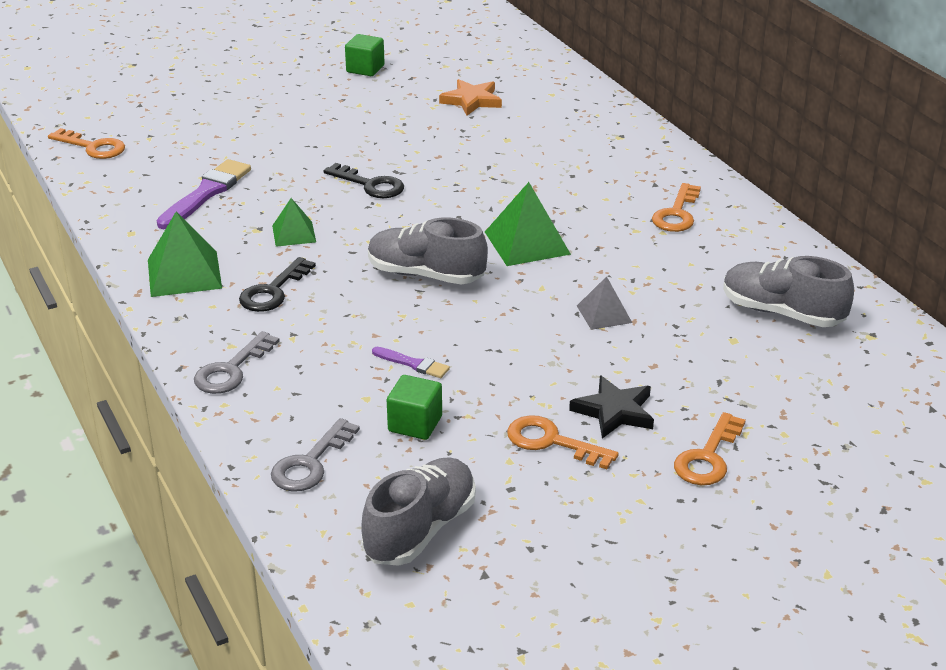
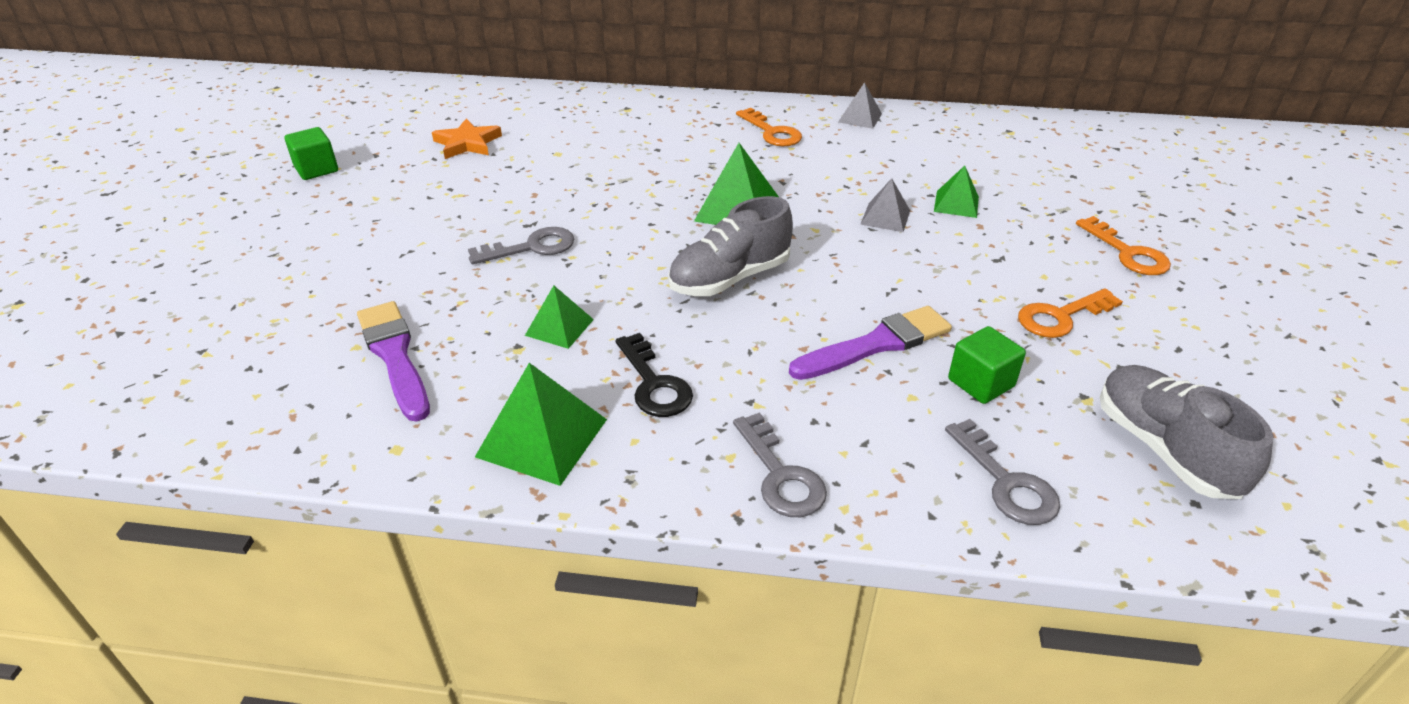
camera: 55 degrees left, 5 degrees up
(93, 147) = (149, 407): orange key -> none
(370, 185) = (532, 247): black key -> grey key
(413, 364) = (876, 344): purple brush -> purple brush, size x1.89
(614, 411) = (1035, 268): black star -> none
(675, 343) = (956, 204): none -> green pyramid
(772, 246) = (860, 118): none -> grey pyramid
(782, 313) = (952, 149): grey shoe -> none

